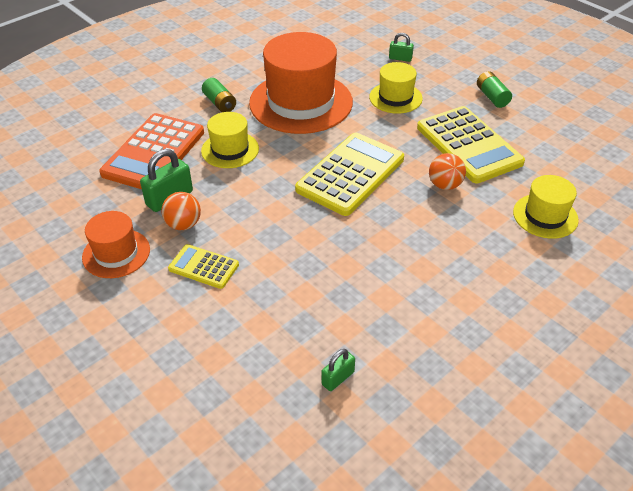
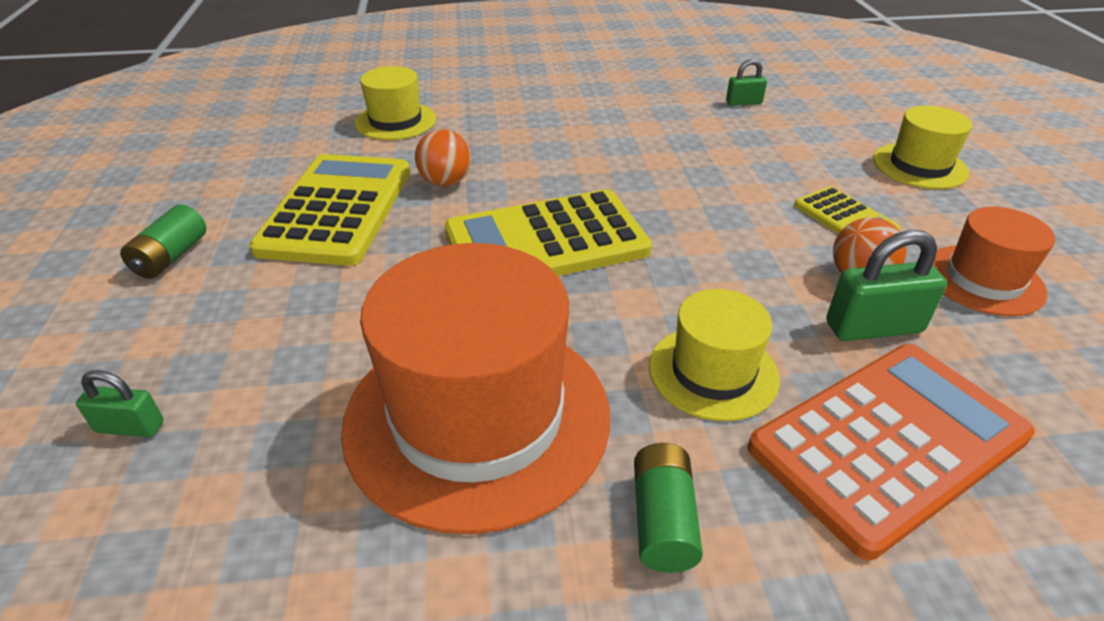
camera: 145 degrees left, 5 degrees down
(395, 98) = (300, 332): yellow hat -> yellow hat (919, 166)
(400, 58) = (130, 427): green padlock -> green padlock turned 45 degrees counterclockwise

